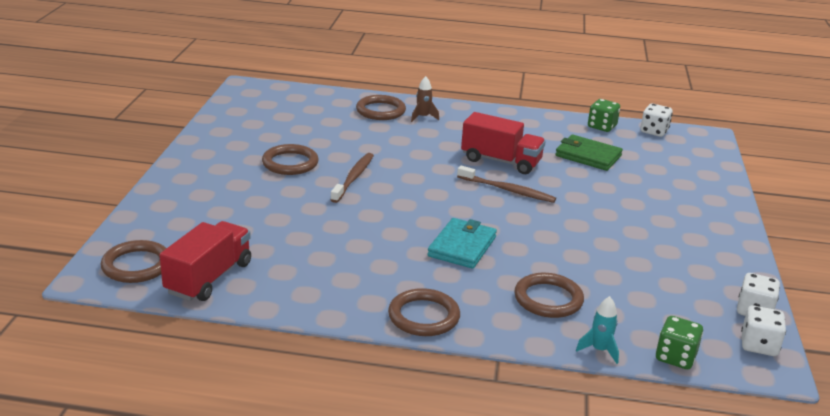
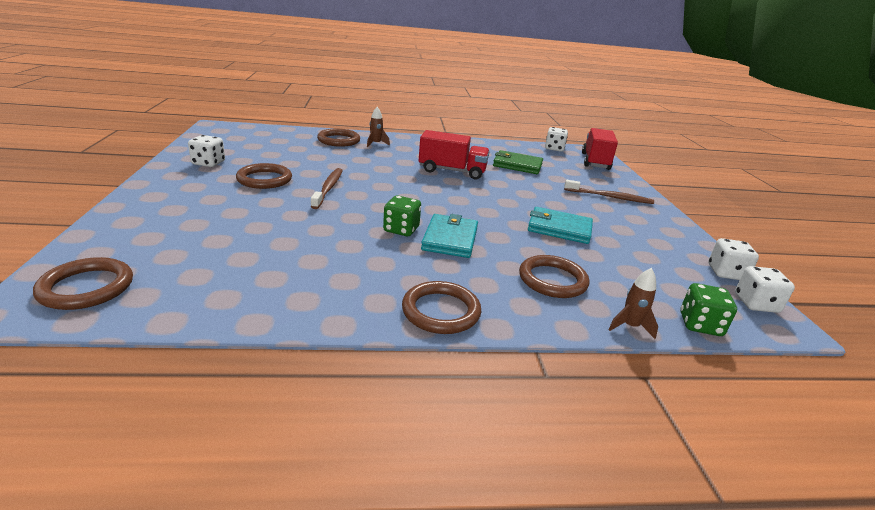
camera: 15 degrees left, 0 degrees up
(209, 278) = (182, 293): red truck -> red truck (595, 161)
(236, 139) = (208, 163): none -> white dice
(508, 190) = (468, 191): brown toothbrush -> brown toothbrush (610, 197)
(590, 244) = (559, 228): none -> turquoise wallet
(599, 350) = (630, 326): turquoise rocket -> brown rocket
(602, 126) = (515, 147): green dice -> green dice (401, 229)

